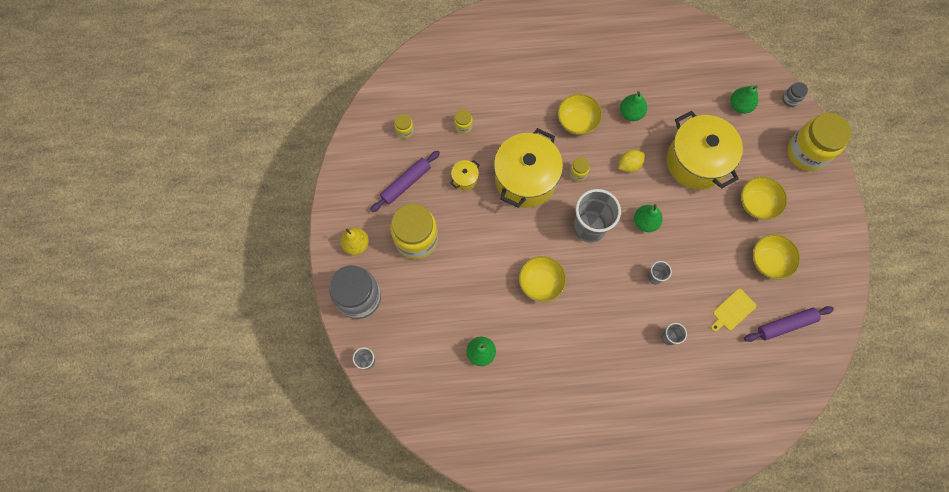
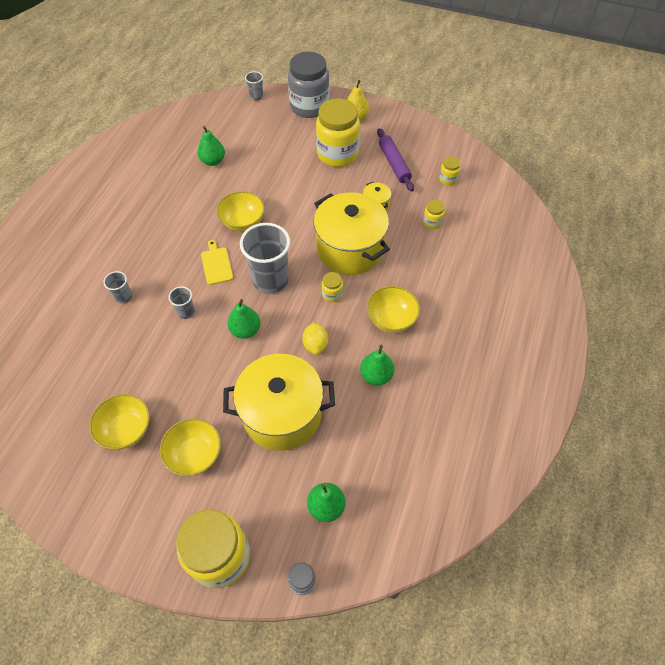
camera: 115 degrees right, 15 degrees down
(732, 310) = (105, 364): yellow cutting board -> yellow cutting board (216, 264)
(786, 325) = (54, 408): purple rolling pin -> none

